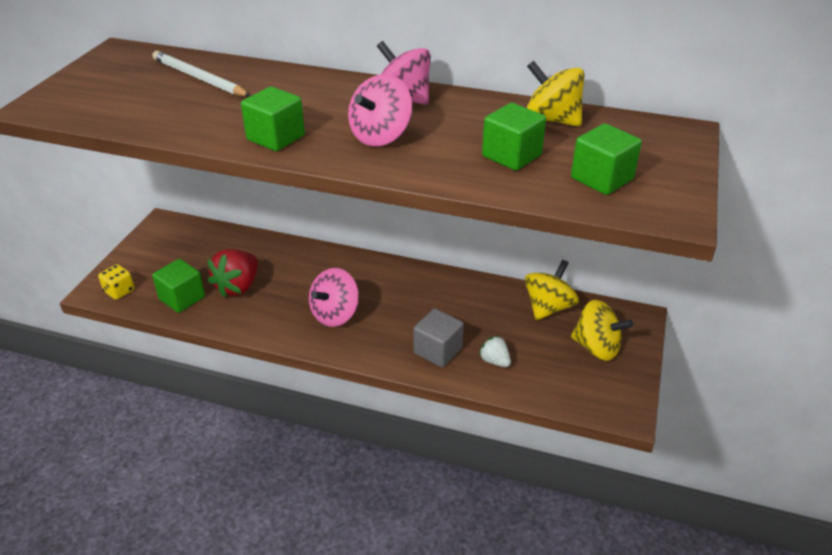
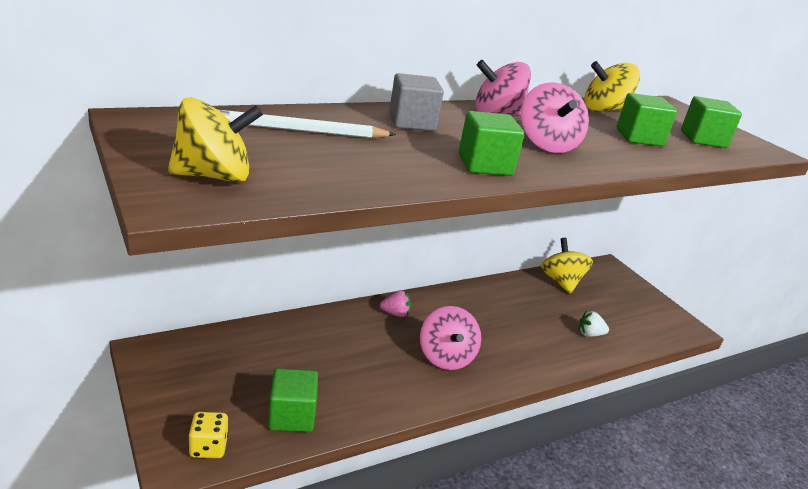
camera: 50 degrees left, 10 degrees down
(238, 286) = (329, 376): red strawberry -> none
(348, 267) = (395, 313): none -> pink strawberry
(437, 350) = (550, 346): grey cube -> grey cube (412, 122)
(596, 347) = (620, 295): yellow spinning top -> yellow spinning top (214, 176)

